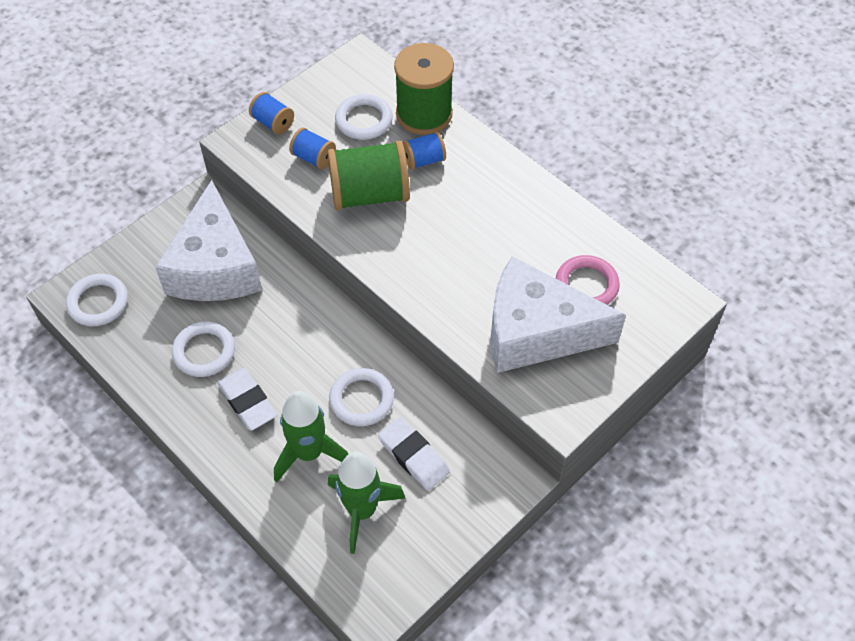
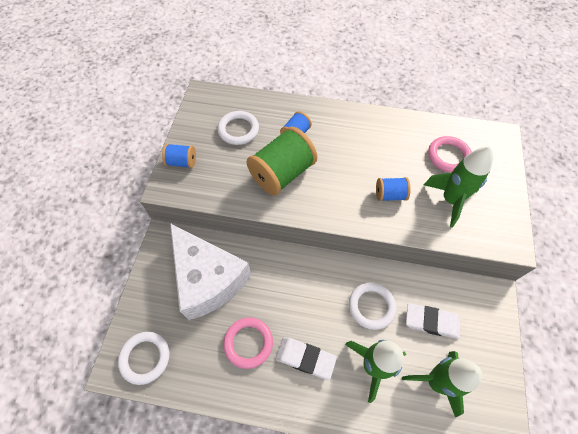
camera: 35 degrees left, 5 degrees up
(204, 352) = (248, 343): white ring -> pink ring
(313, 158) = (227, 170): blue spool -> blue spool (389, 195)
(424, 114) = (271, 107): green spool -> none
(536, 332) = (450, 200): white cheese -> green rocket

